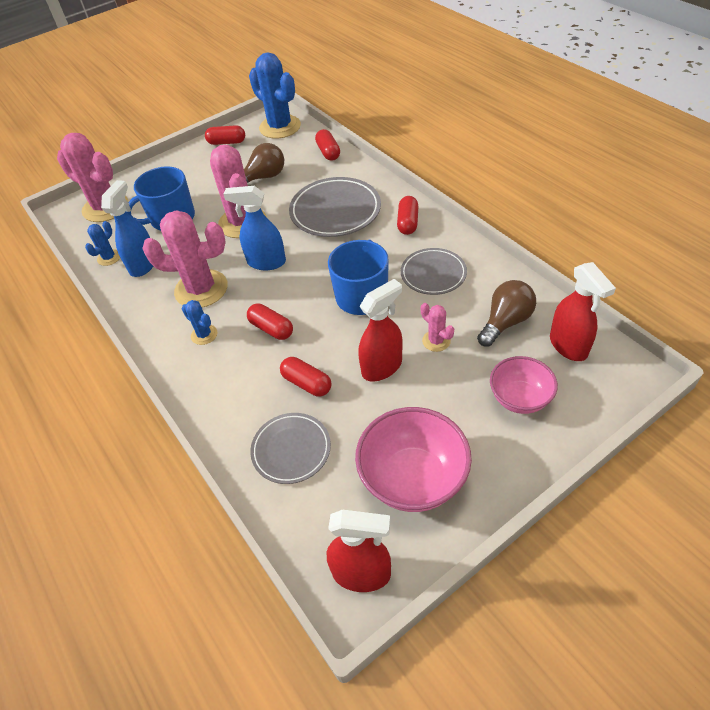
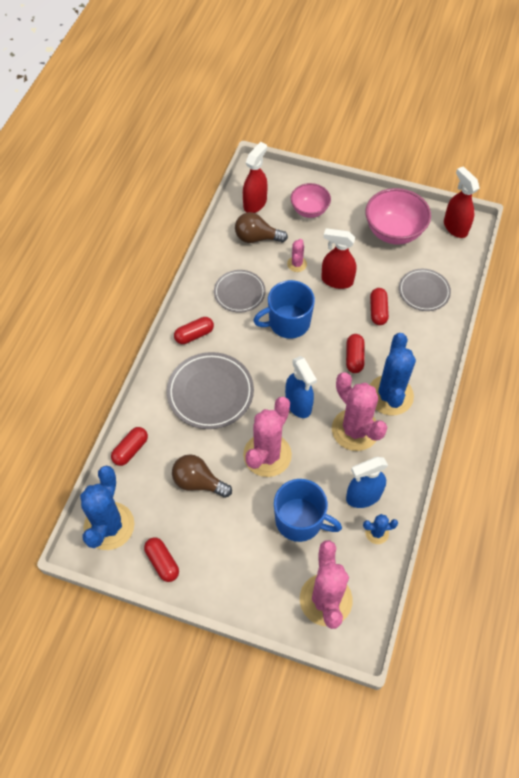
camera: 130 degrees left, 10 degrees up
(204, 335) = (390, 395): blue cactus -> blue cactus, size x2.13

